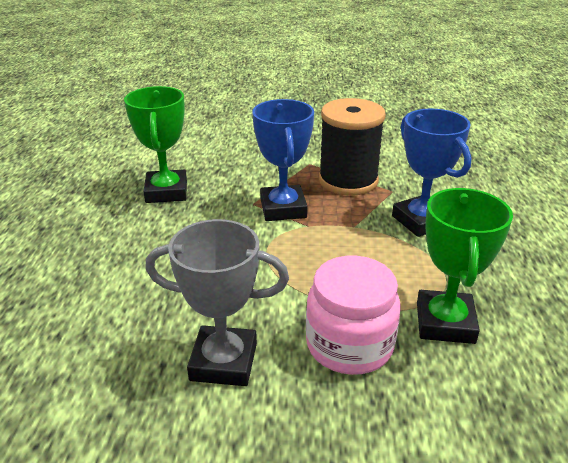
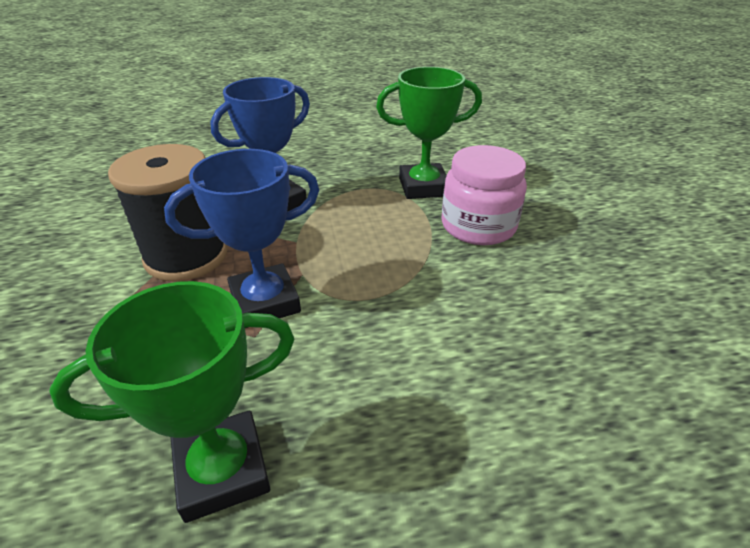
camera: 105 degrees left, 5 degrees up
(223, 362) = (551, 291): grey trophy -> none

